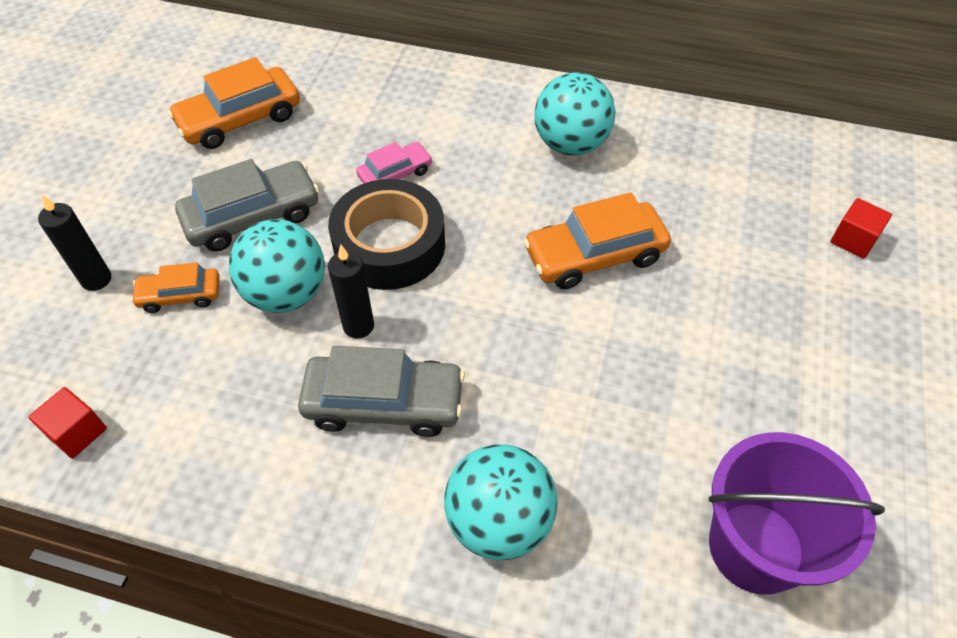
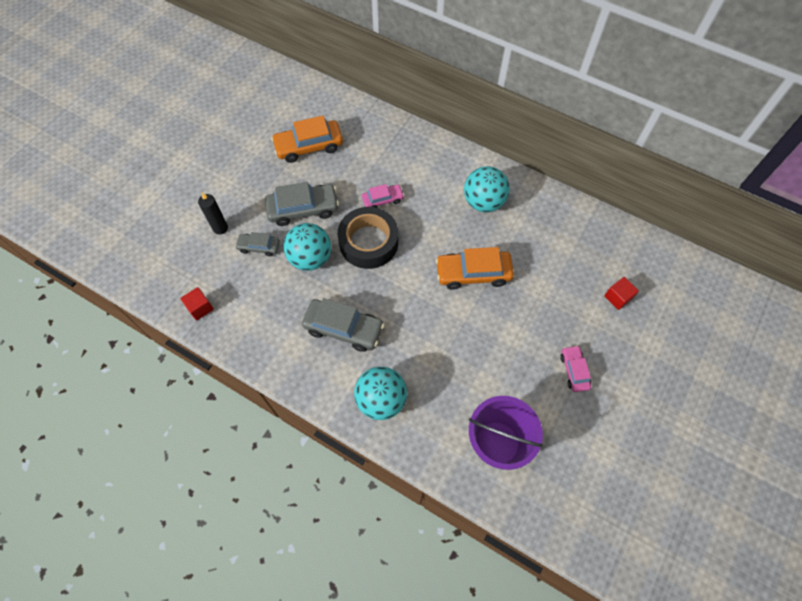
camera: 15 degrees right, 10 degrees up
(180, 295) = (259, 247): orange car -> grey car
(358, 326) = (341, 284): black candle -> none
(837, 376) = (574, 371): none -> pink car

